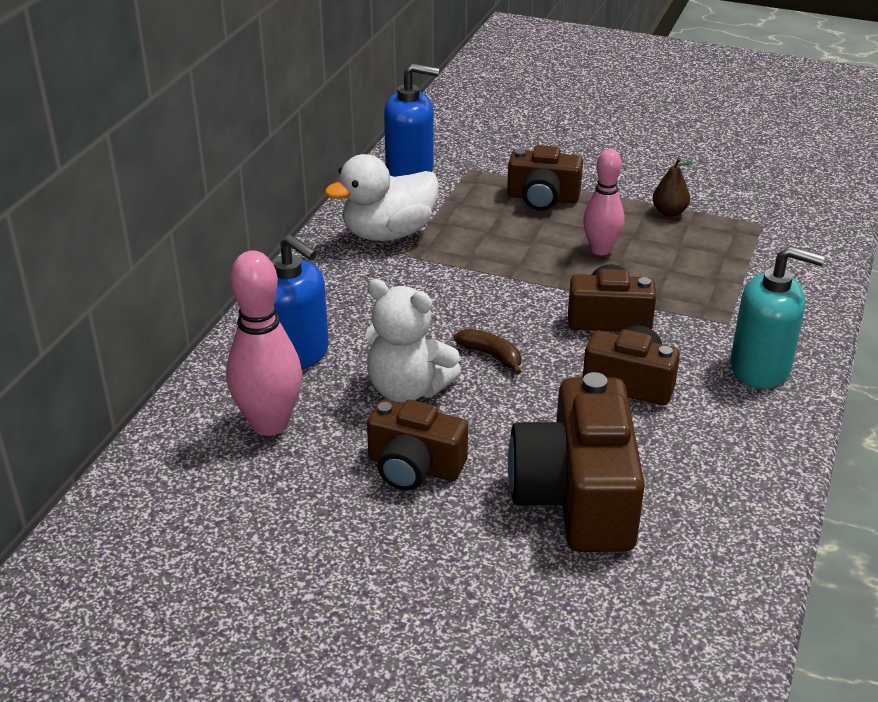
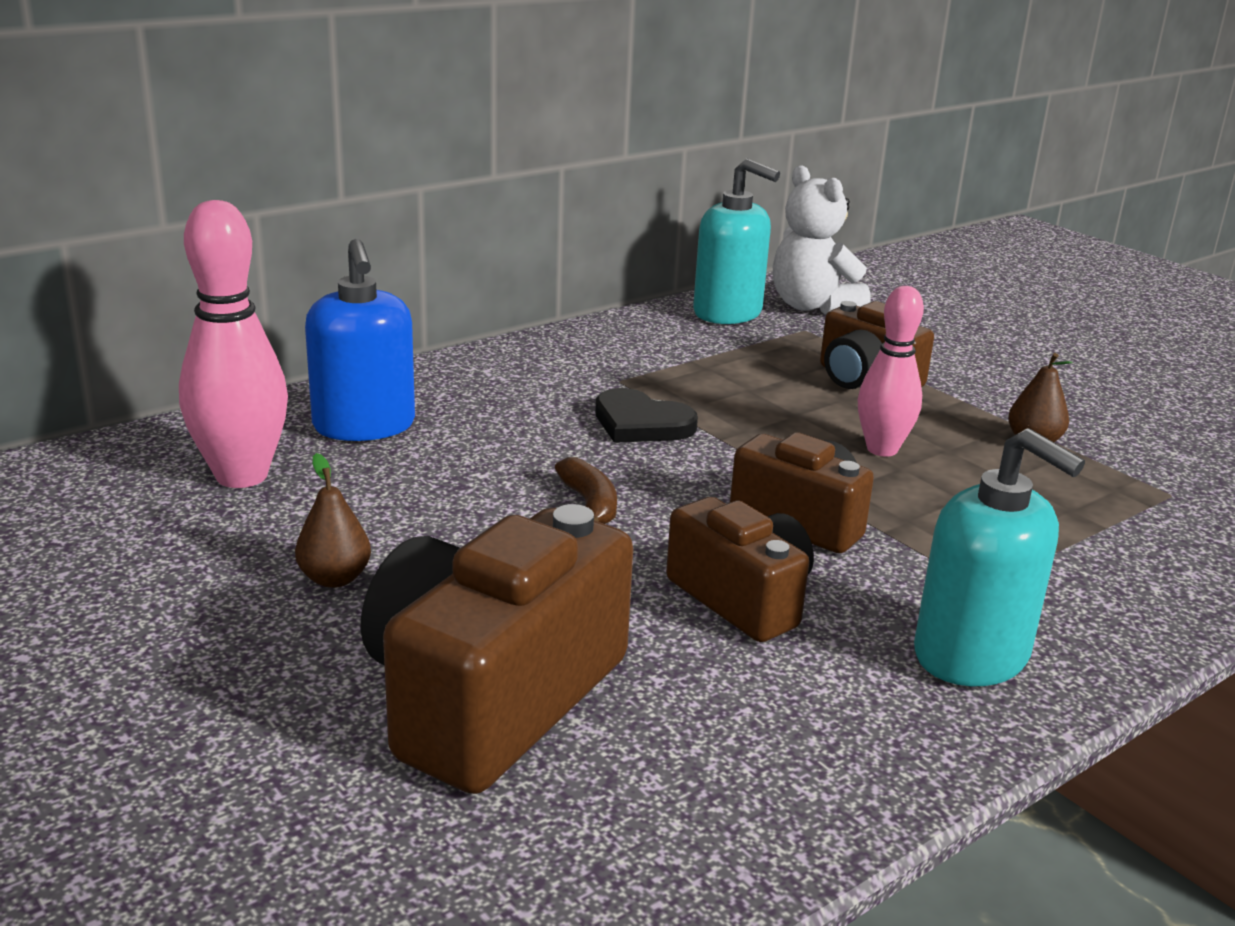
camera: 30 degrees right, 10 degrees down
(388, 233) = (625, 357): white duck -> none
(407, 389) = (440, 500): white teddy bear -> white teddy bear (812, 306)
(410, 171) = (728, 313): blue soap dispenser -> turquoise soap dispenser
(414, 467) = (335, 578): brown camera -> brown pear
(455, 284) = (641, 423): none -> black heart

